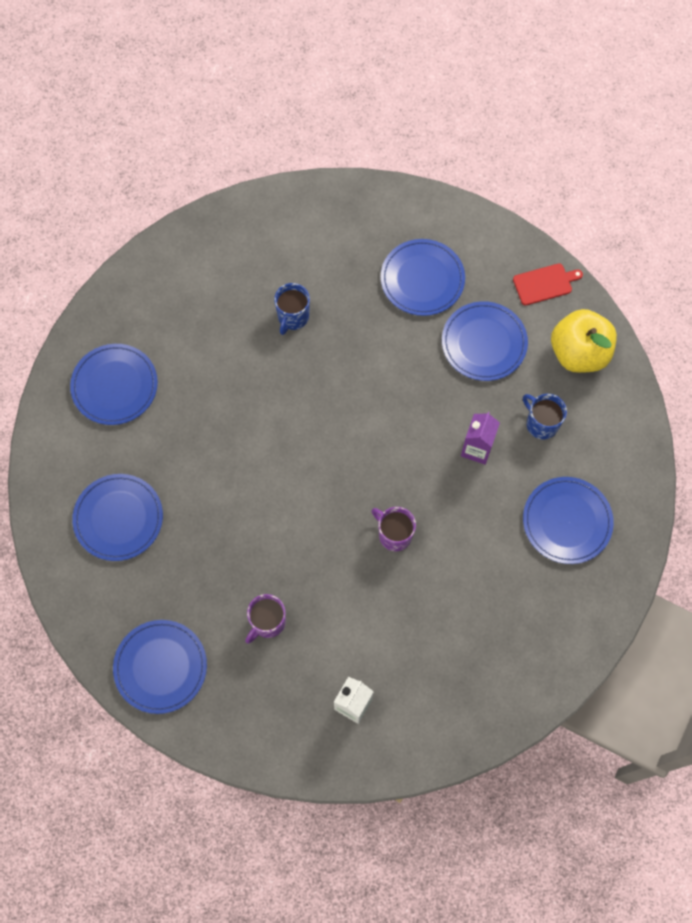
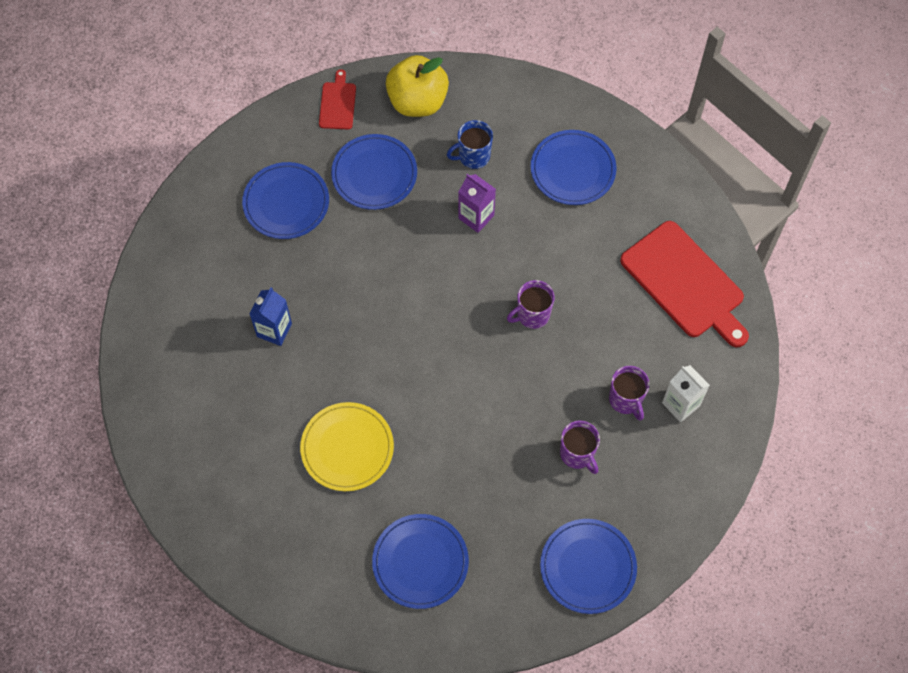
camera: 70 degrees left, 5 degrees down
(114, 386) = (274, 523): blue plate -> none
(203, 419) = (347, 448): none -> yellow plate
(293, 317) = (274, 330): blue mug -> blue carton
(338, 650) = (626, 400): none -> purple mug
(485, 670) = (685, 283): none -> red cutting board

